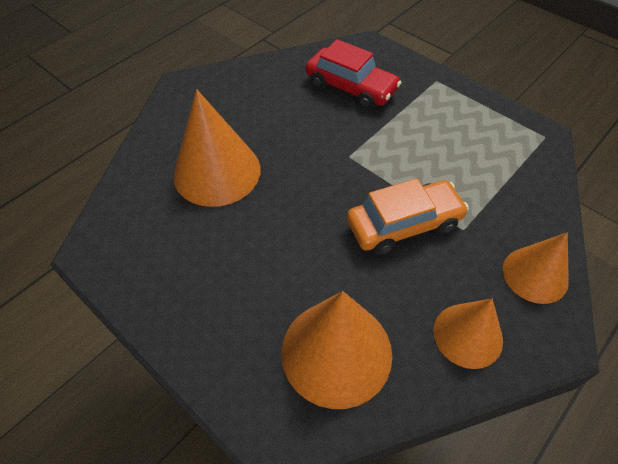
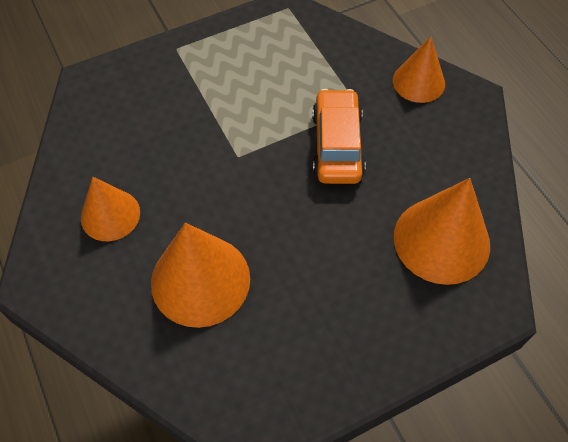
camera: 70 degrees left, 5 degrees up
(351, 87) = (143, 119): red car -> none
(468, 335) = (454, 147): orange cone -> orange cone (110, 215)

